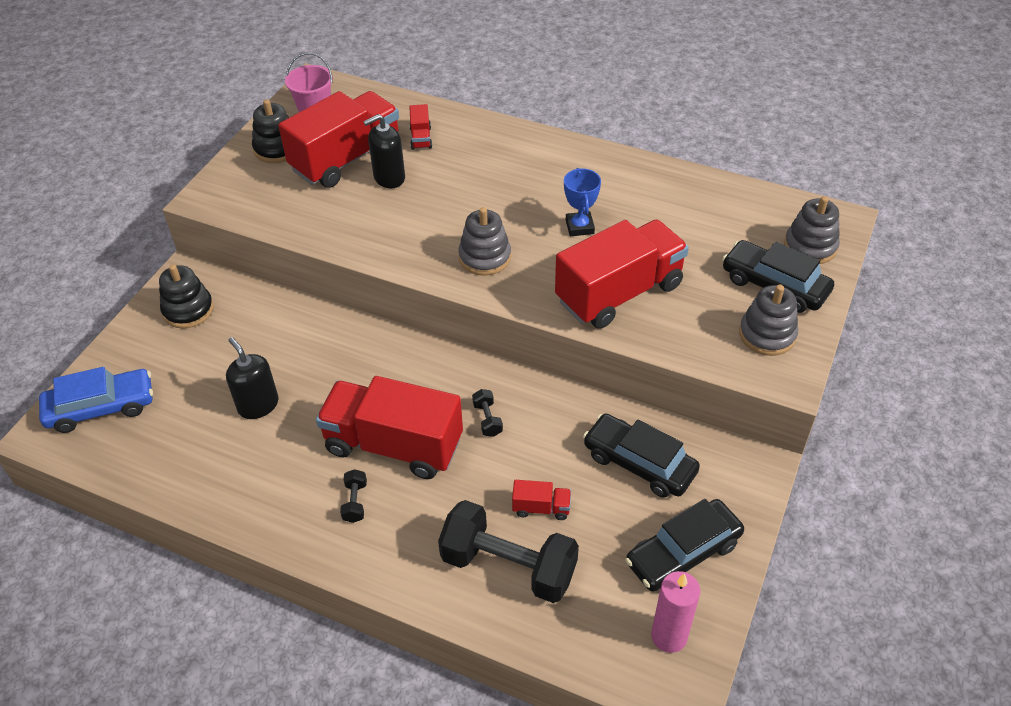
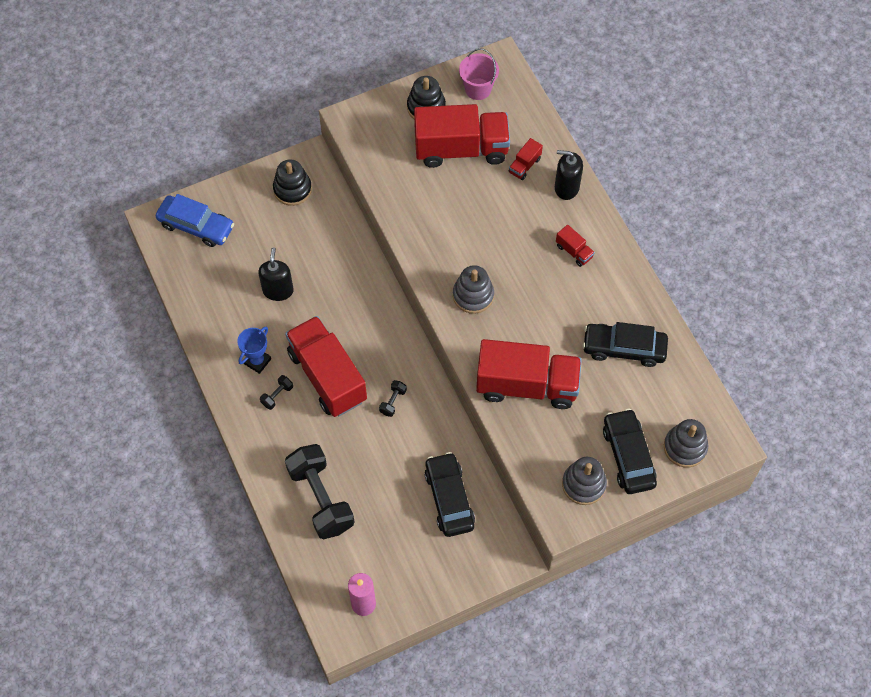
camera: 40 degrees right, 15 degrees up
(389, 178) = (473, 185): black soap dispenser -> black soap dispenser (566, 187)
(541, 508) = (369, 480): red truck -> red truck (574, 251)
(579, 227) = (554, 317): blue trophy -> blue trophy (257, 361)
(683, 553) = (417, 568): black car -> black car (624, 348)

